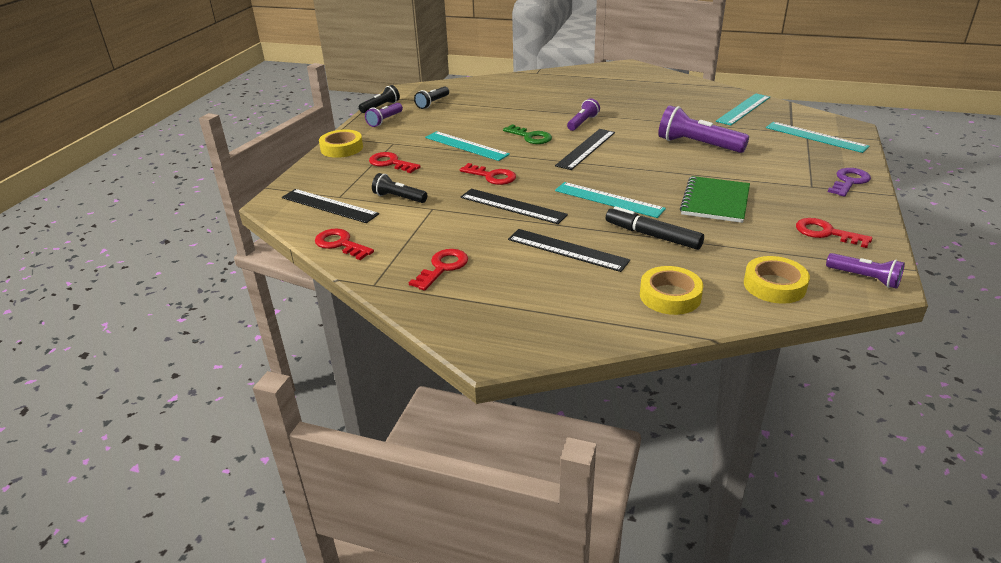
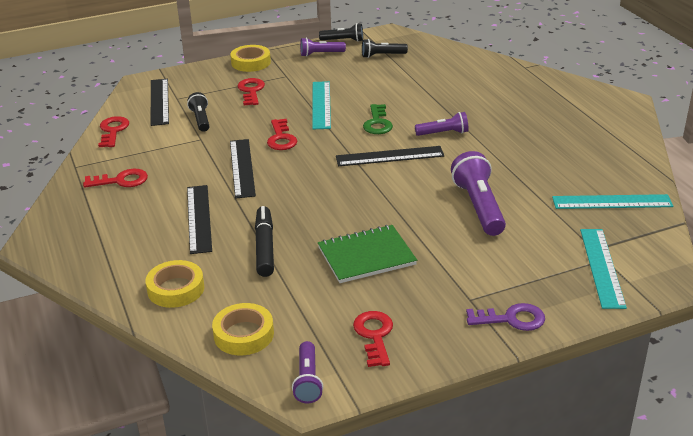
camera: 50 degrees right, 0 degrees up
(608, 200) = (304, 204): turquoise ruler -> none

